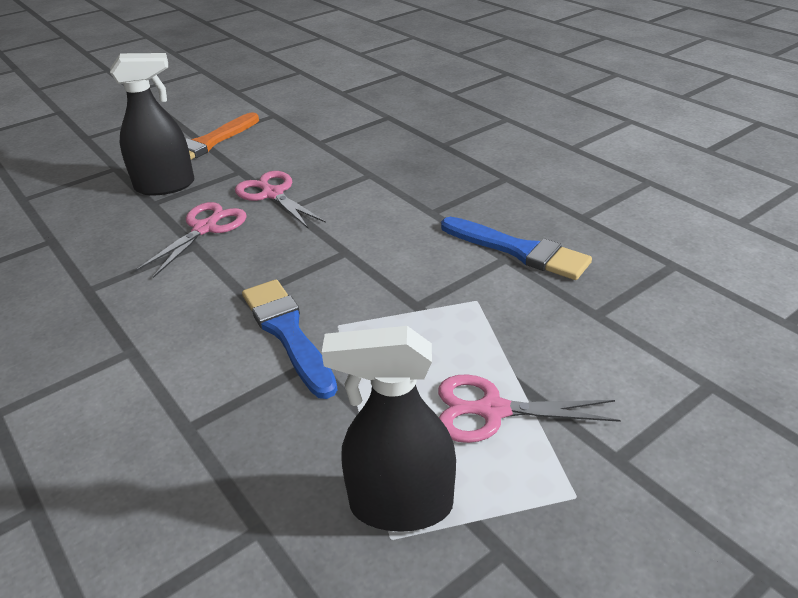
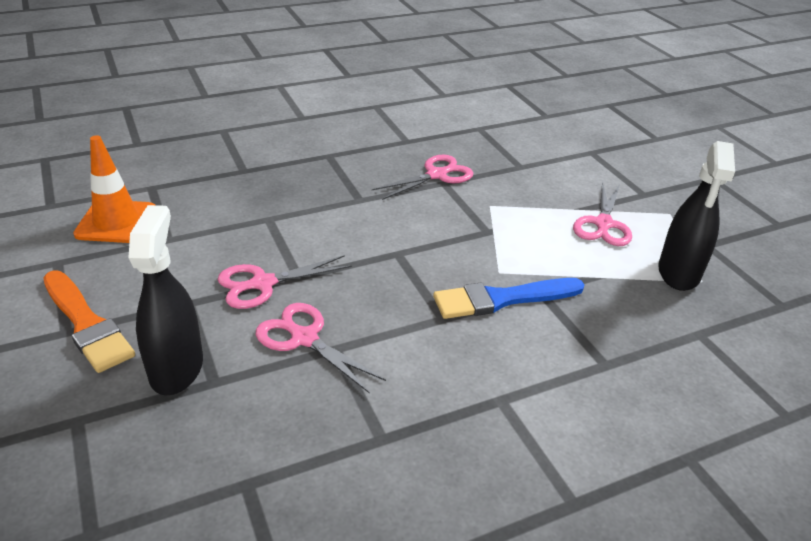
camera: 80 degrees left, 0 degrees up
(332, 118) = (116, 222): none -> orange traffic cone
(518, 250) = (437, 175): blue brush -> pink scissors

